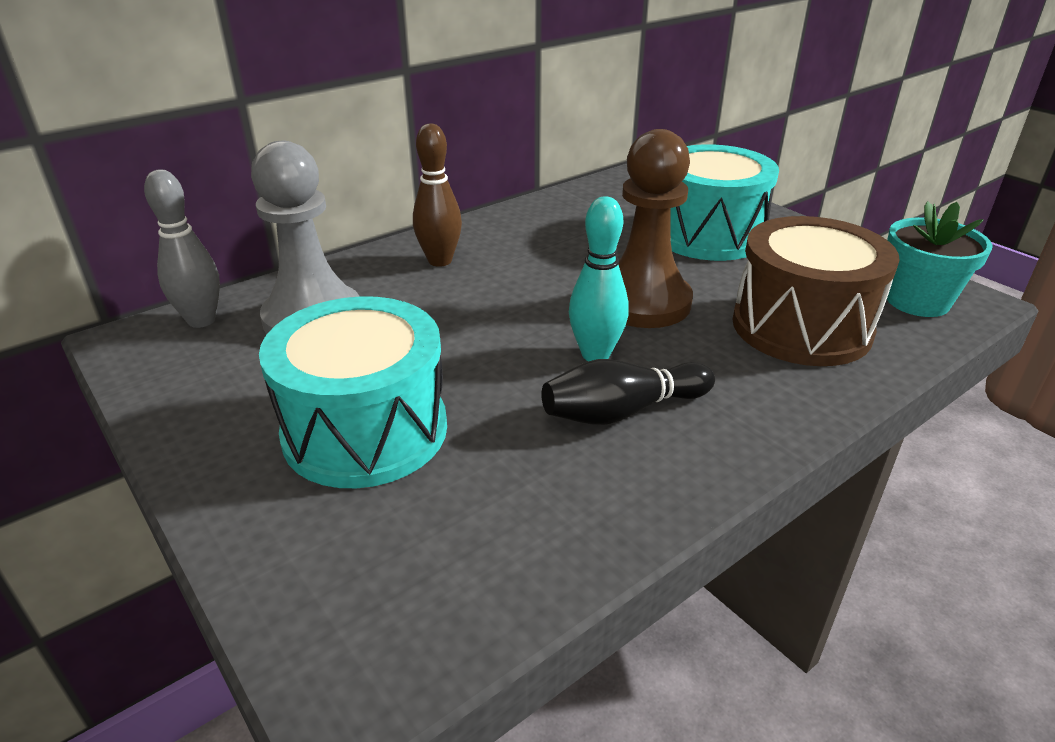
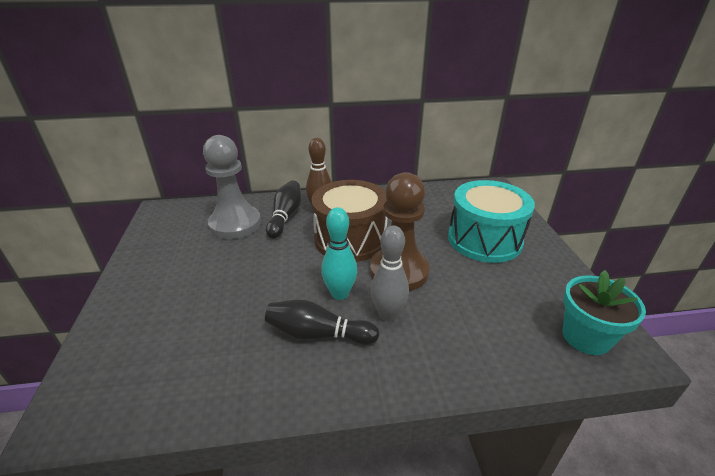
camera: 30 degrees right, 0 degrees up
(201, 320) = (193, 210): grey bowling pin -> grey bowling pin (388, 314)
(365, 430) = (196, 292): turquoise drum -> none
(391, 284) = (285, 216): none -> black bowling pin
(801, 327) = (479, 323): brown drum -> brown drum (350, 239)

